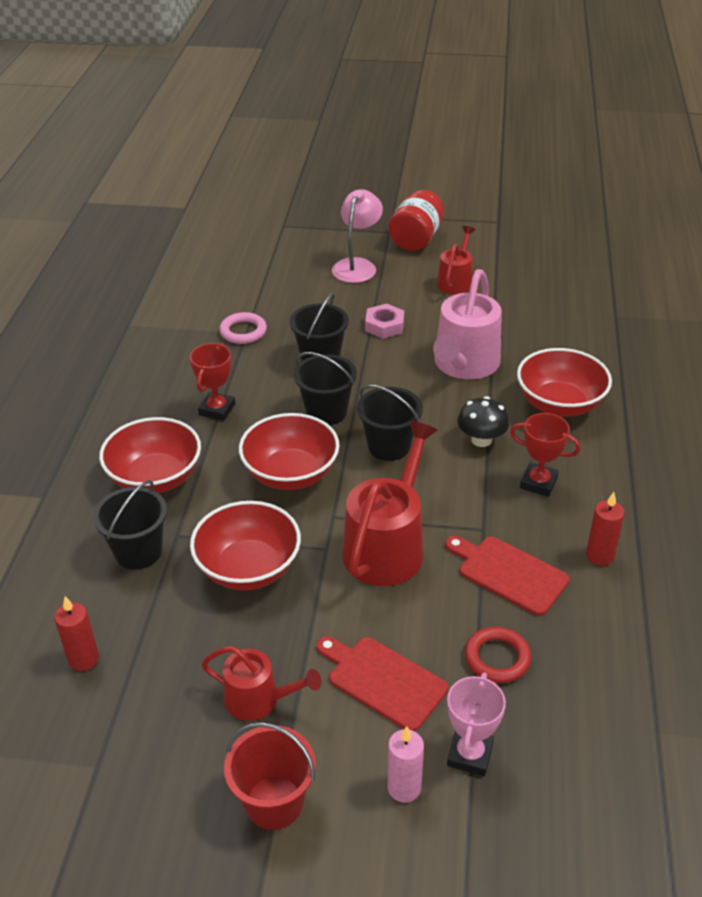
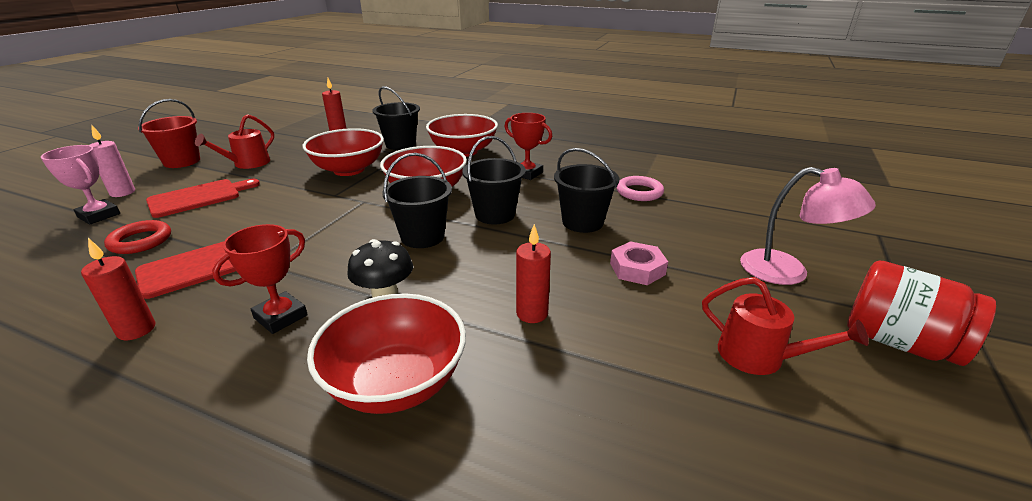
camera: 105 degrees right, 10 degrees down
(387, 546) = (306, 217): red watering can -> none
(464, 365) = (532, 313): pink watering can -> red candle

